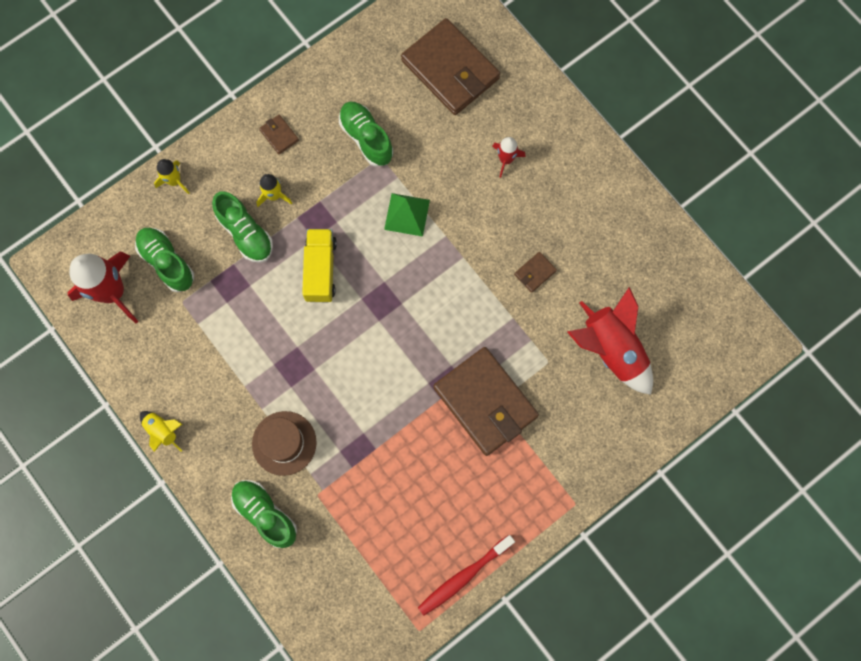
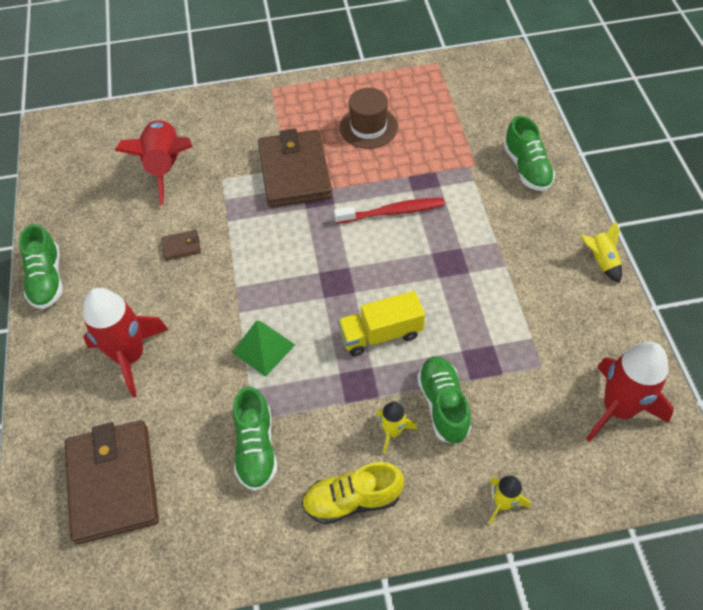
camera: 150 degrees left, 20 degrees down
(167, 262) = (544, 413): green shoe -> green shoe (47, 279)
(279, 135) = (352, 500): brown wallet -> yellow shoe
(284, 443) = (487, 209): brown hat -> brown hat (368, 127)
(320, 270) = (381, 334): yellow truck -> yellow truck turned 45 degrees clockwise
(464, 576) = (385, 79): red toothbrush -> red toothbrush (392, 212)
(506, 159) = (130, 356): red rocket -> red rocket, size x2.00

